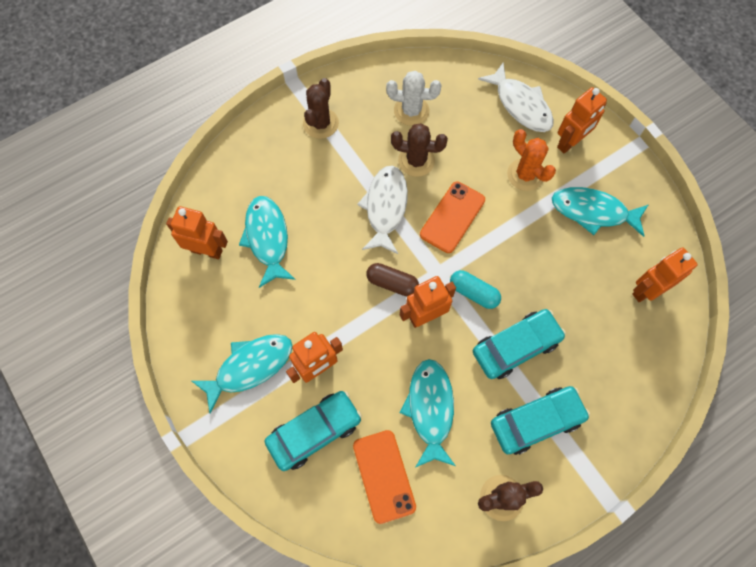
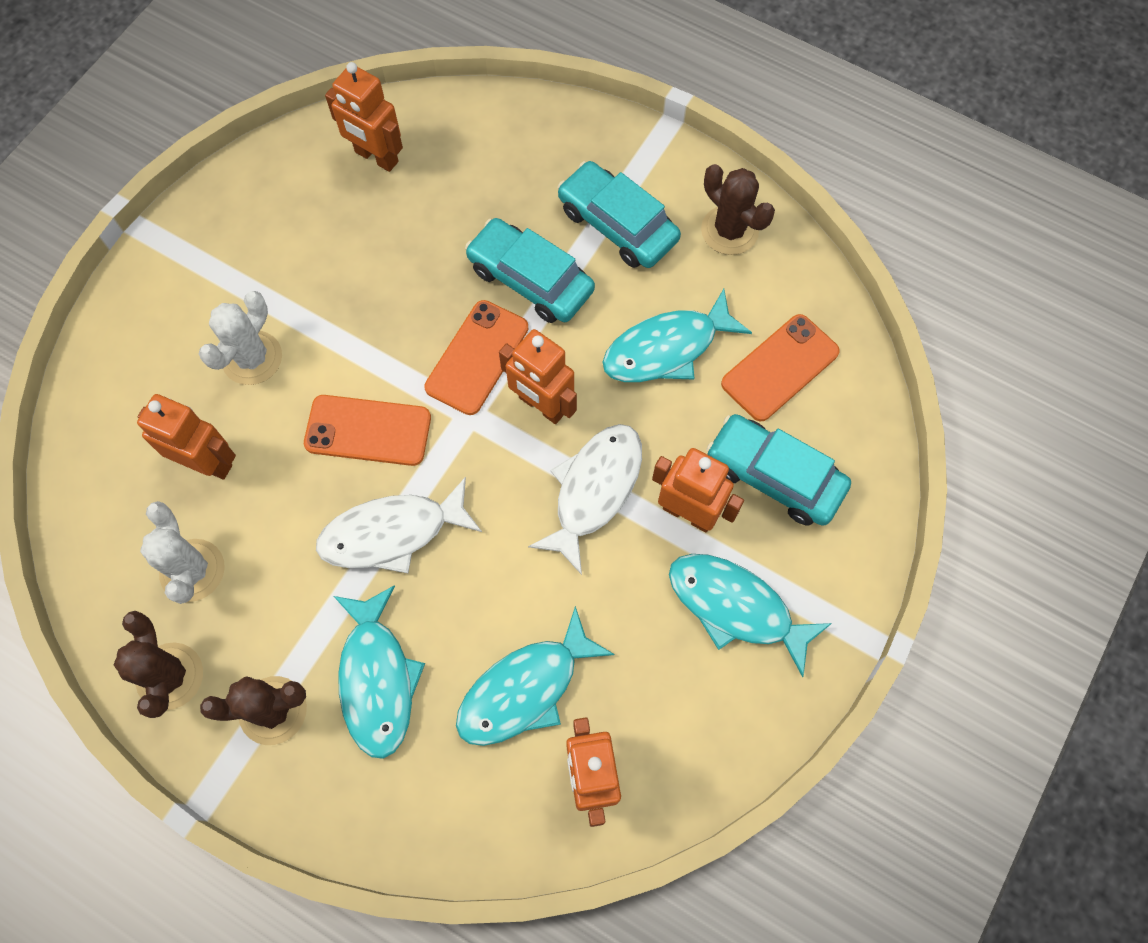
camera: 115 degrees left, 0 degrees up
(392, 283) = (513, 469): brown capsule -> none
(416, 161) = (288, 522): brown cactus -> brown cactus (170, 676)
(473, 293) = (477, 357): turquoise capsule -> orange phone
(520, 105) = (122, 408): white fish -> white fish (594, 490)
(525, 175) = (252, 358): orange cactus -> white cactus
(570, 142) = (170, 317): orange robot -> orange robot (207, 462)
(593, 212) = (280, 252): turquoise fish -> turquoise fish (377, 679)

